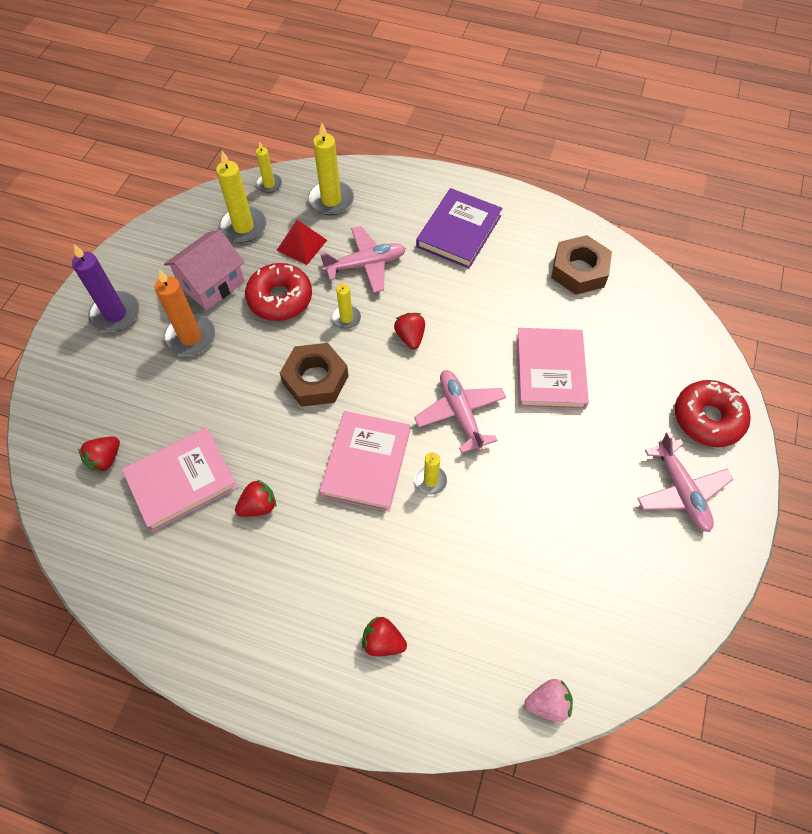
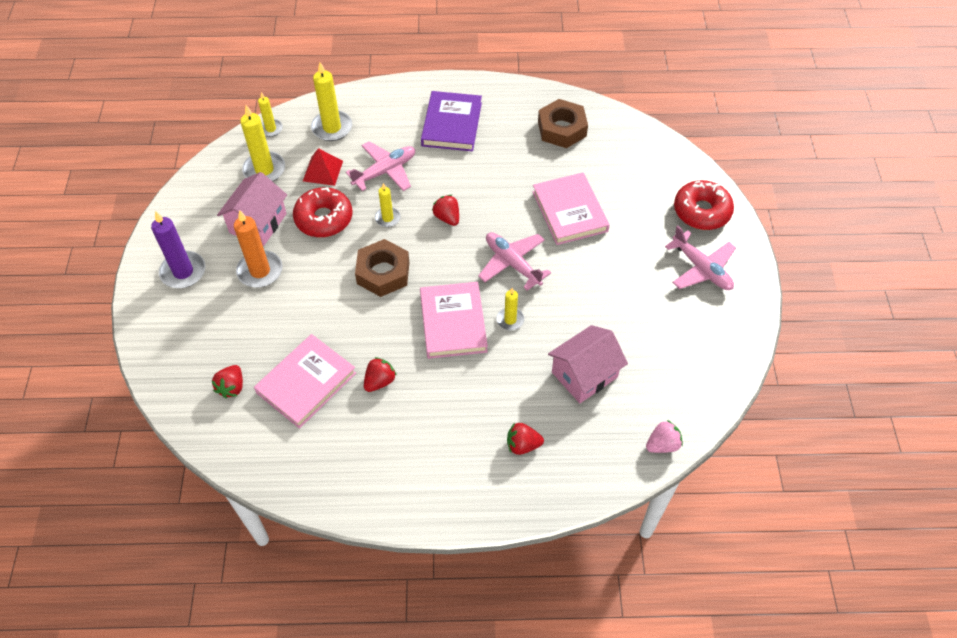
camera: 20 degrees left, 5 degrees down
(489, 578) = (584, 375): none -> pink house

